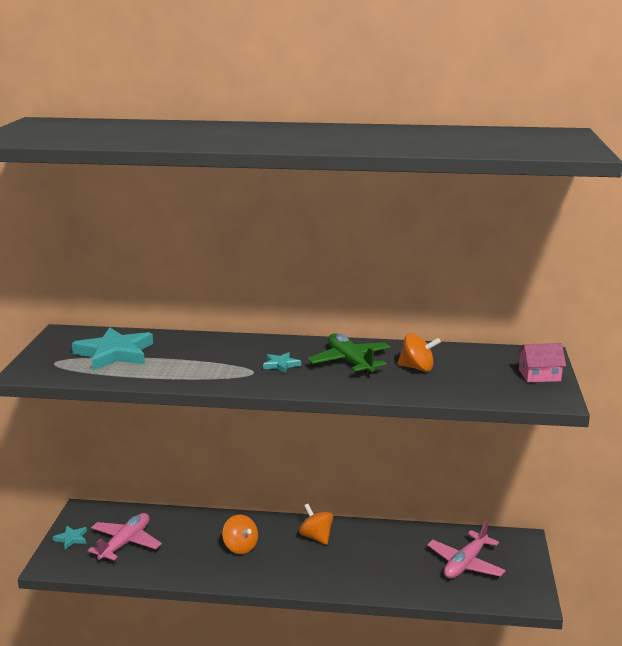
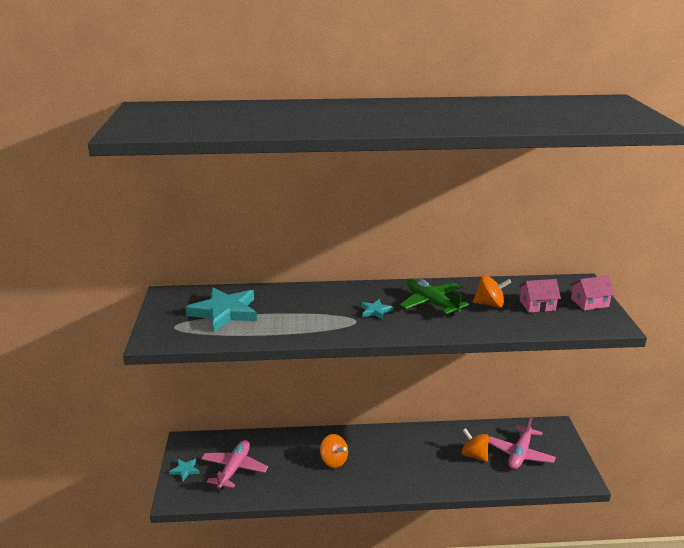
camera: 10 degrees left, 5 degrees up
(316, 537) = (393, 444): orange spinning top -> orange spinning top (474, 455)
(473, 373) = (537, 305): none -> pink house

